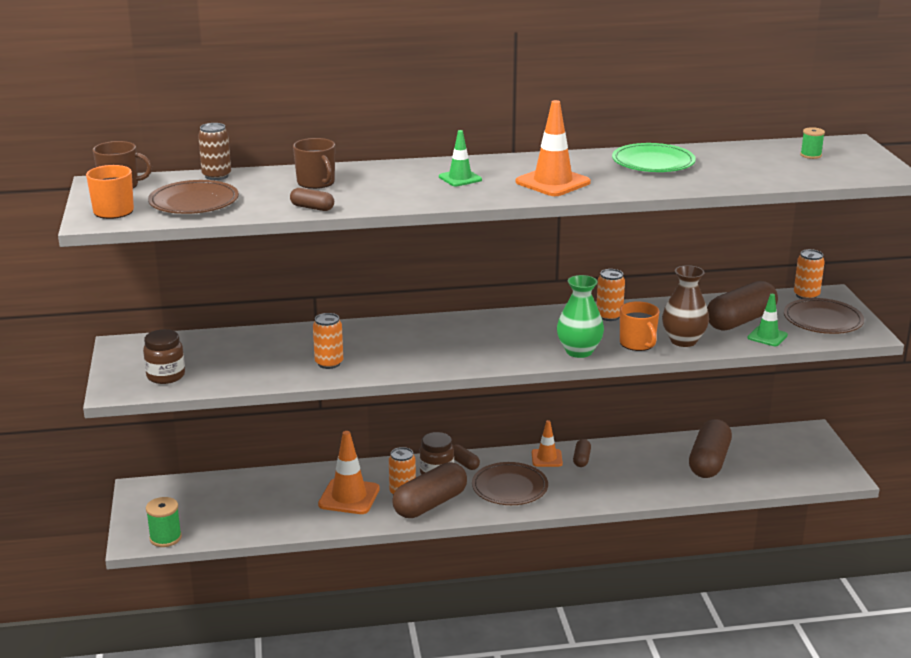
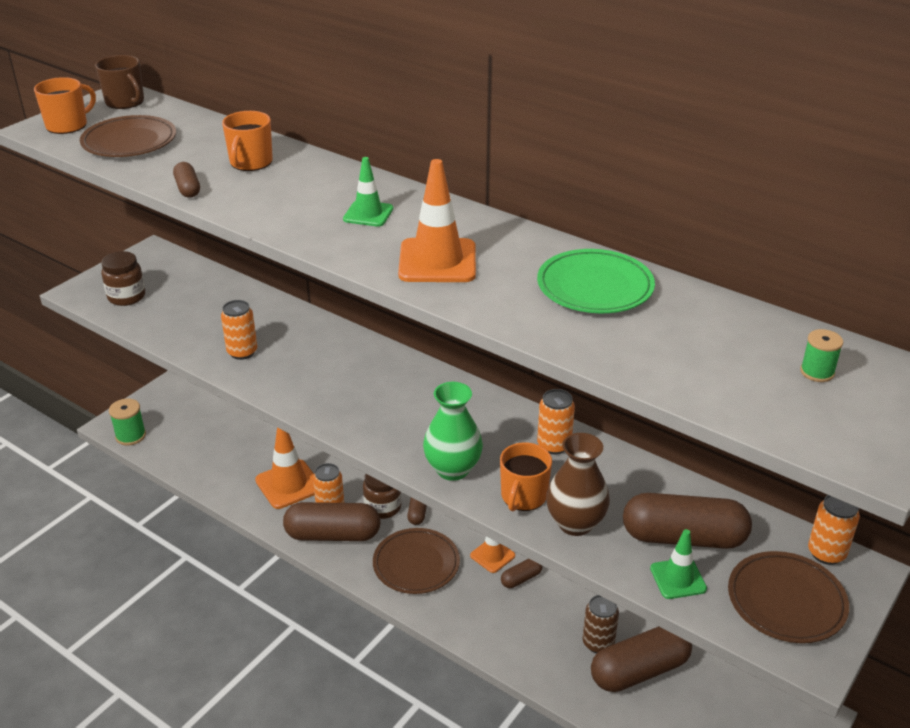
camera: 45 degrees right, 10 degrees up
(216, 176) = (202, 121): brown can -> brown can (598, 643)
(316, 183) = (250, 162): brown mug -> orange mug

